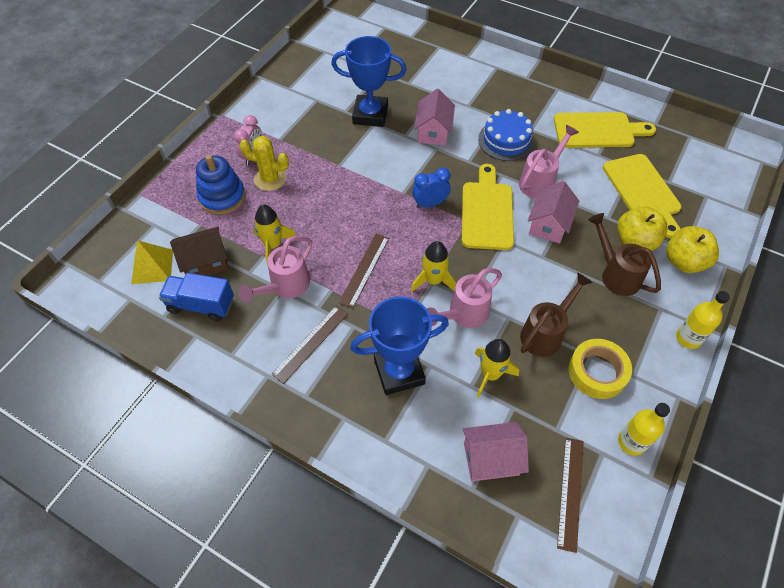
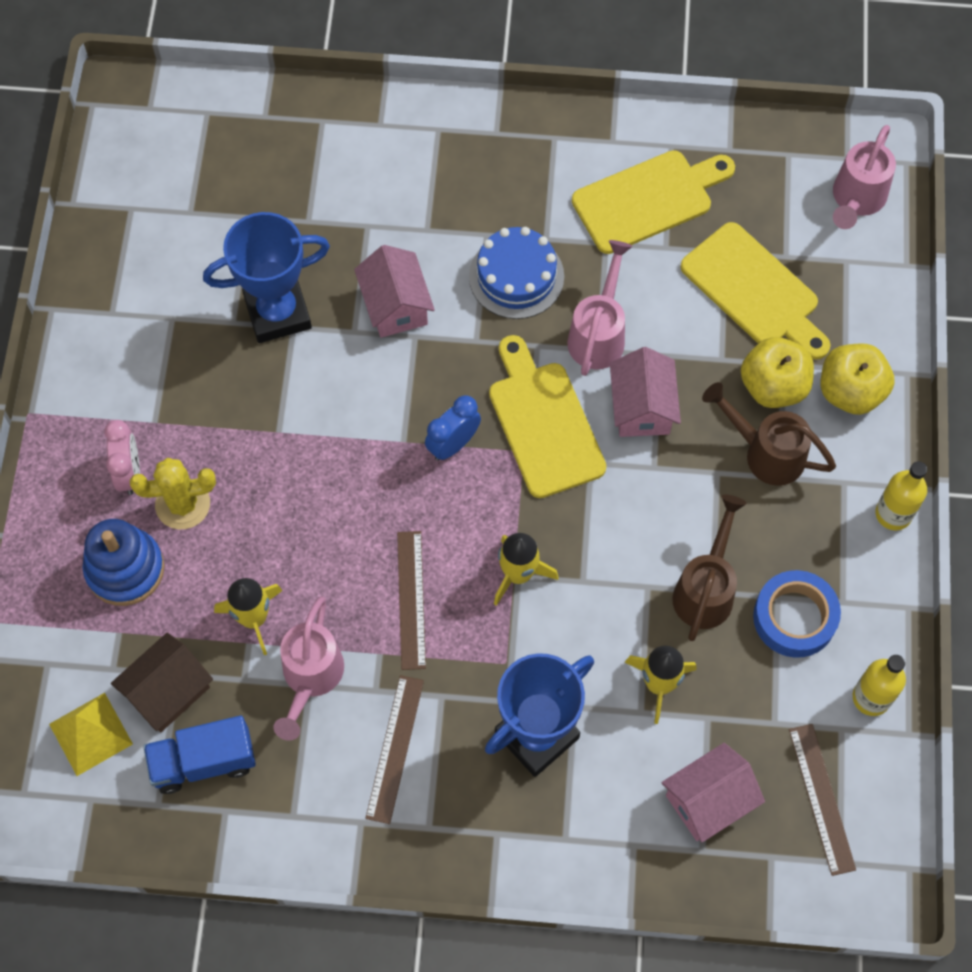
camera: 25 degrees left, 10 degrees up
(463, 314) = (584, 610): pink watering can -> pink watering can (856, 200)
(597, 372) = (794, 617): yellow tape -> blue tape

